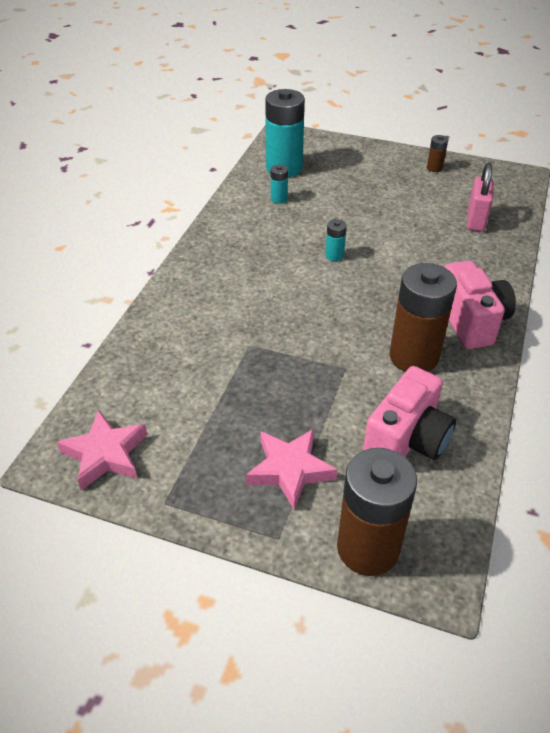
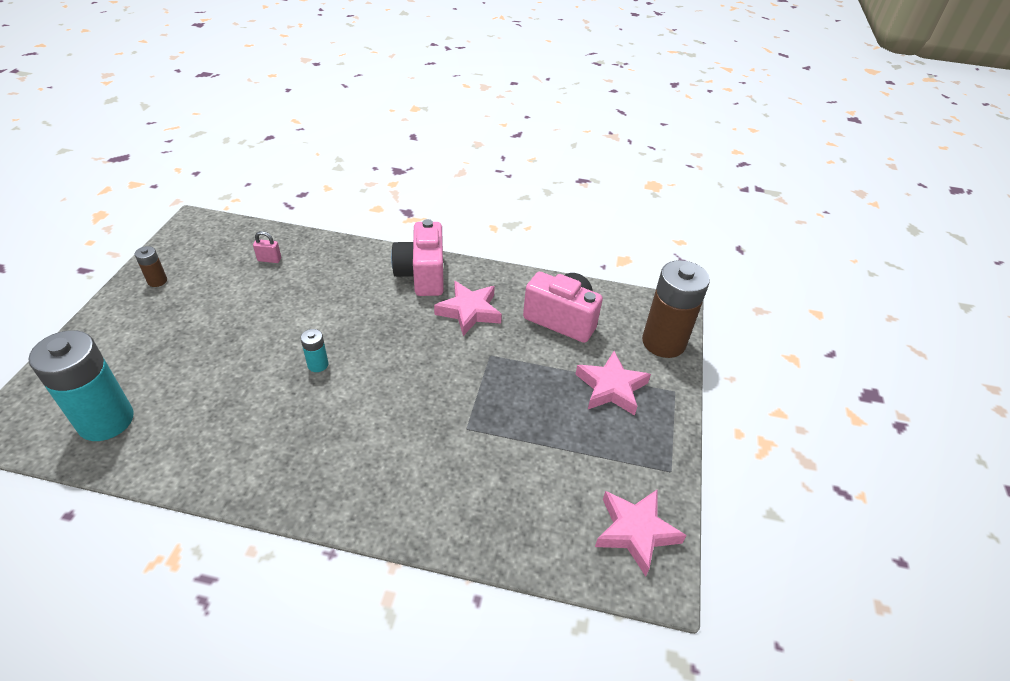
camera: 100 degrees left, 0 degrees up
(279, 199) = (186, 421): turquoise battery -> none
(414, 356) = (469, 311): brown battery -> pink star
(471, 322) = (422, 275): pink camera -> pink camera turned 75 degrees counterclockwise
(476, 220) = (269, 259): pink padlock -> pink padlock, size x0.56

